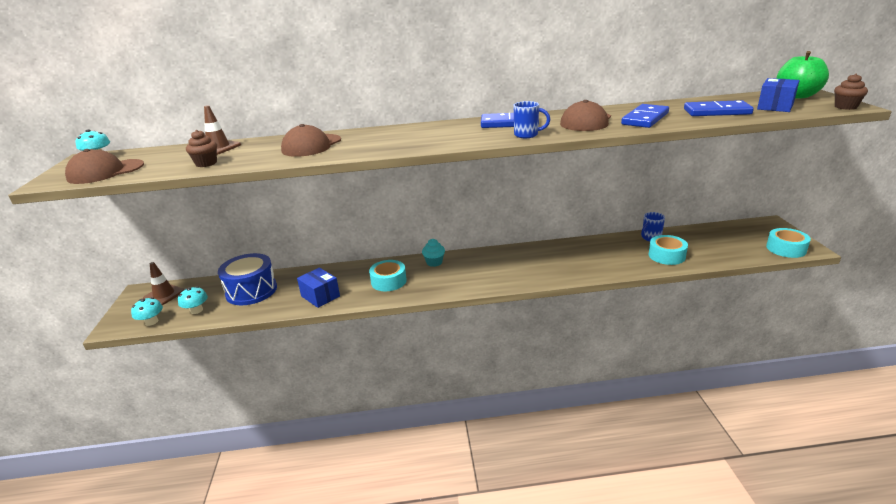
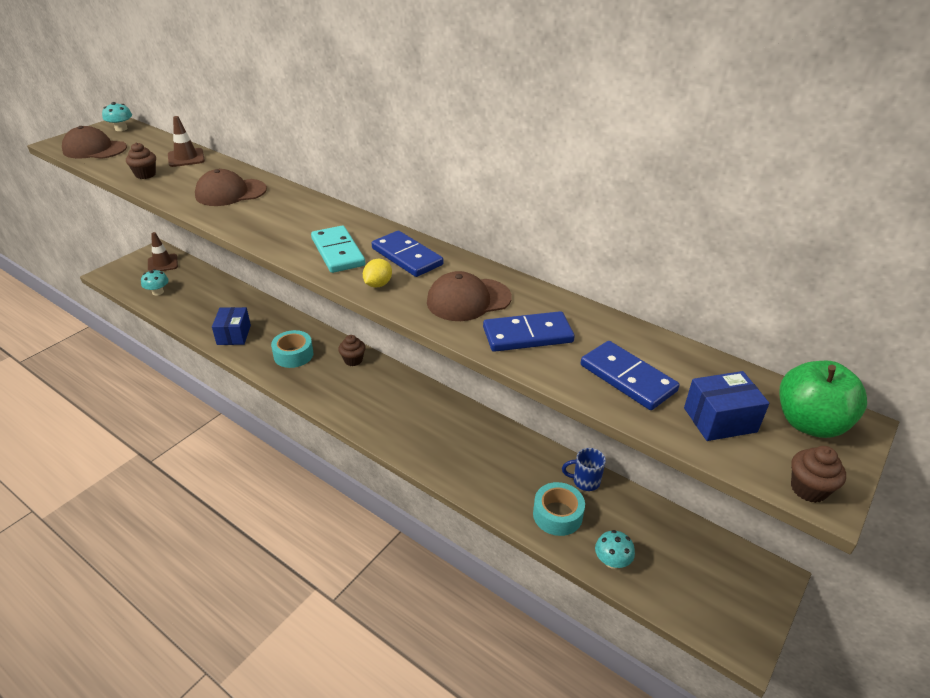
camera: 40 degrees right, 10 degrees up
(151, 322) = (126, 284): turquoise mushroom -> turquoise mushroom (612, 561)
(251, 291) = (207, 297): blue drum -> none
(434, 262) = (353, 360): turquoise cupcake -> brown cupcake
(466, 136) = (337, 252): none -> turquoise domino
(527, 135) = (378, 284): blue mug -> yellow lemon
(786, 249) = (713, 621): turquoise tape -> none

